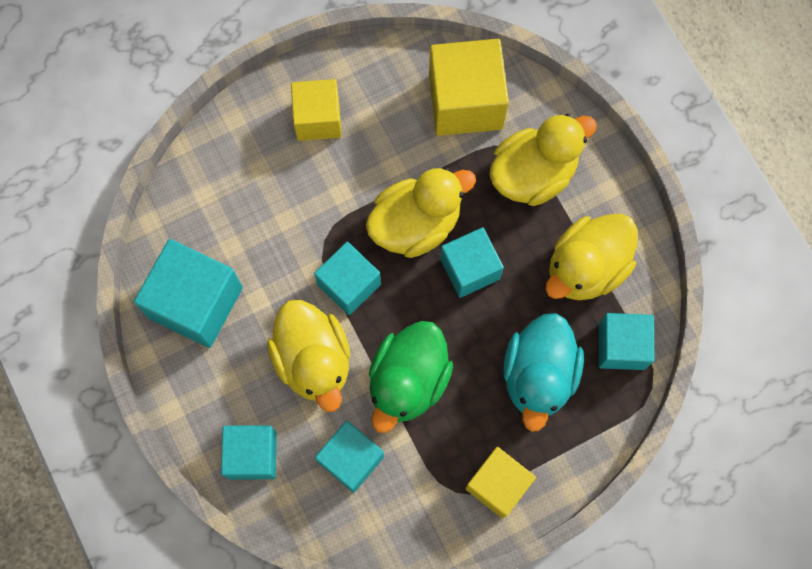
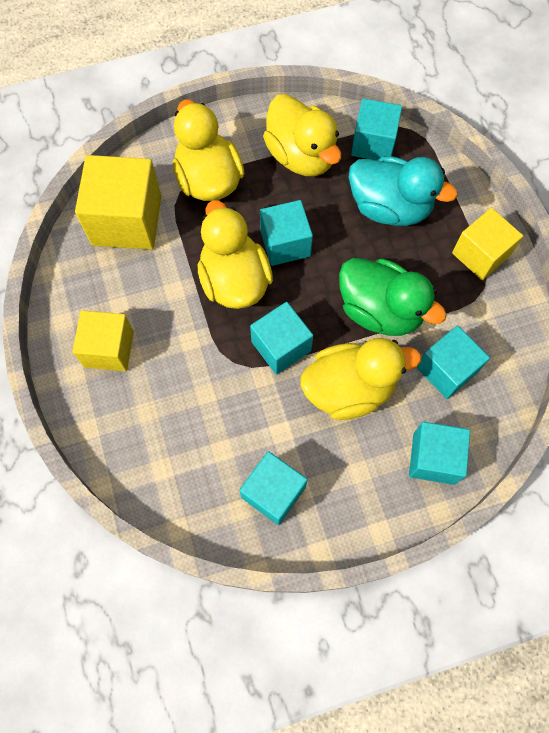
camera: 80 degrees left, 5 degrees down
(196, 302) = (273, 492): turquoise cube -> turquoise cube, size x0.65

